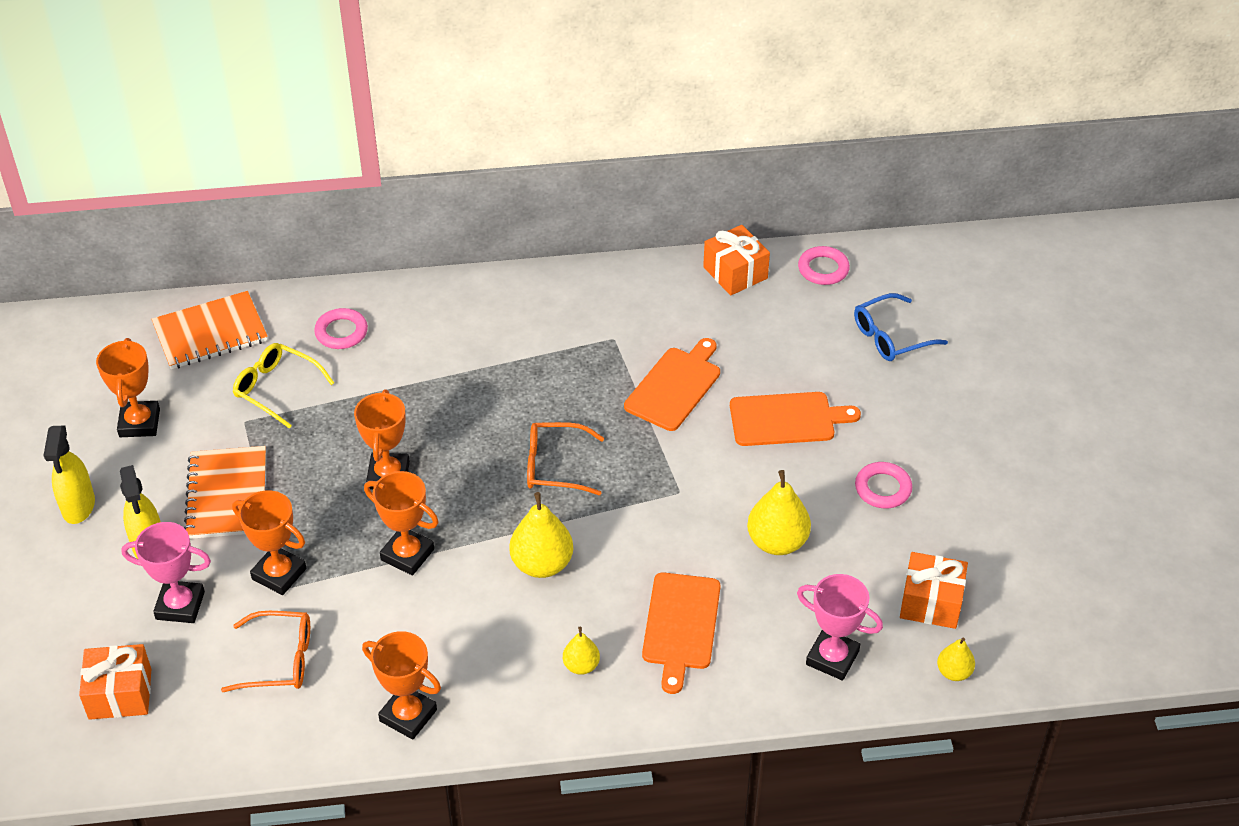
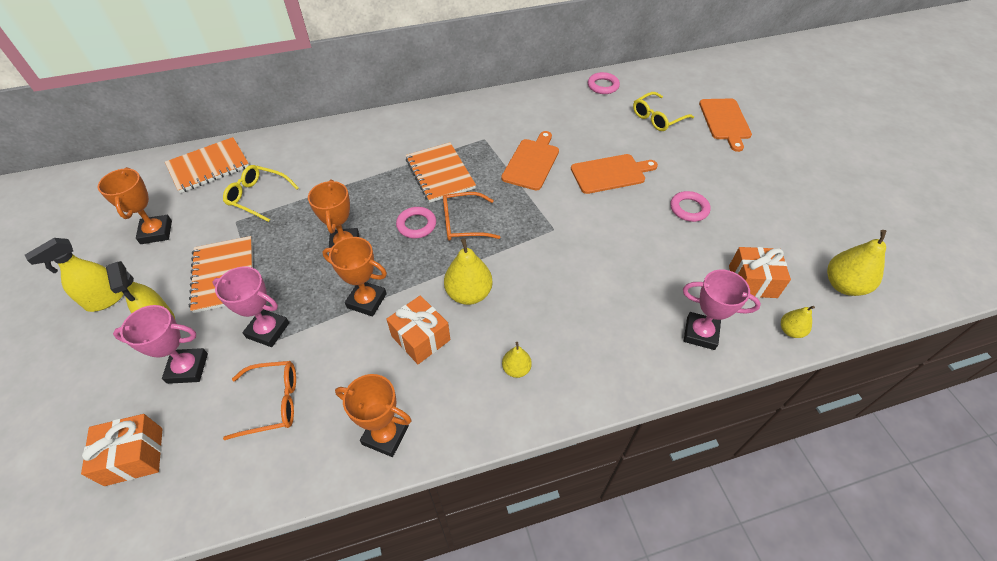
camera: 10 degrees left, 5 degrees up
(78, 506) = (105, 300): yellow spray bottle -> yellow spray bottle turned 60 degrees clockwise
(279, 574) = (268, 330): orange trophy -> pink trophy
(341, 332) = (301, 155): pink ring -> pink ring (416, 225)
(537, 387) = (440, 174): none -> orange notebook
(681, 625) = (583, 325): orange cutting board -> orange cutting board (725, 121)
(735, 273) = (550, 93): orange gift -> orange gift (420, 338)
(777, 542) = (631, 254): yellow pear -> yellow pear (843, 285)
(891, 336) = (658, 118): blue glasses -> yellow glasses

